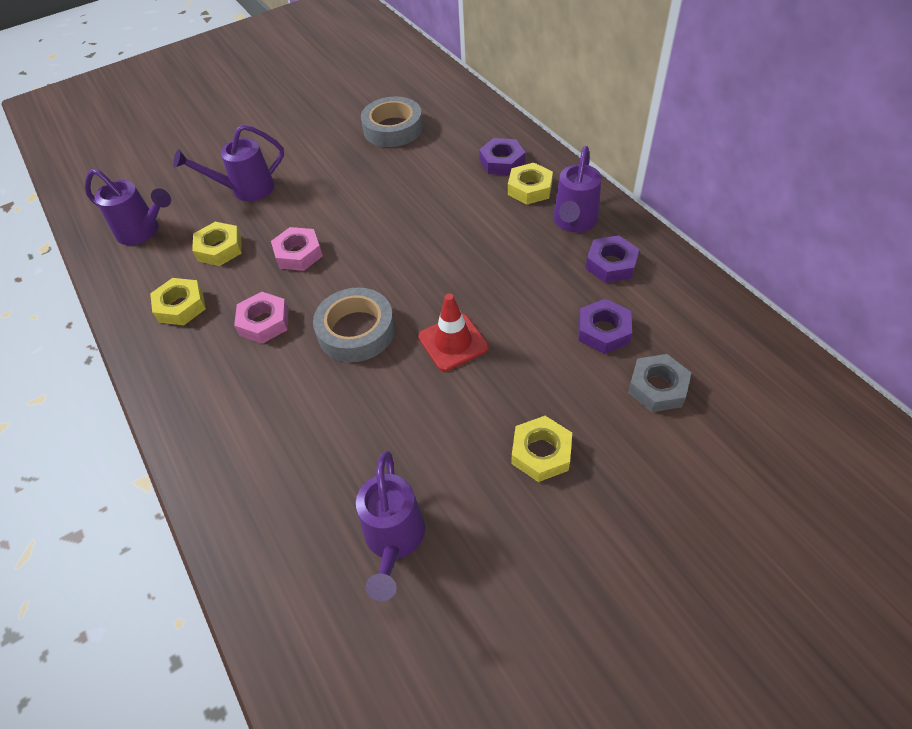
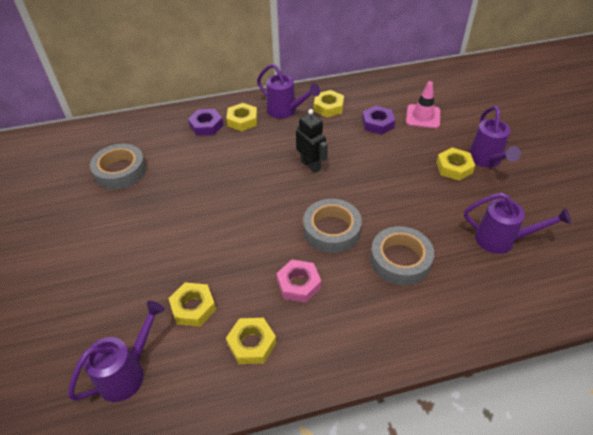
camera: 75 degrees left, 5 degrees down
(246, 190) = (125, 279): purple watering can -> purple watering can (486, 160)
(298, 254) = (233, 252): pink nut -> none
(323, 414) = (400, 260): none -> grey tape
(453, 342) = (362, 184): red traffic cone -> none
(470, 279) = (311, 165): none -> black robot
(611, 264) = (328, 107): purple nut -> yellow nut
(657, 387) = (423, 116): grey nut -> pink traffic cone

